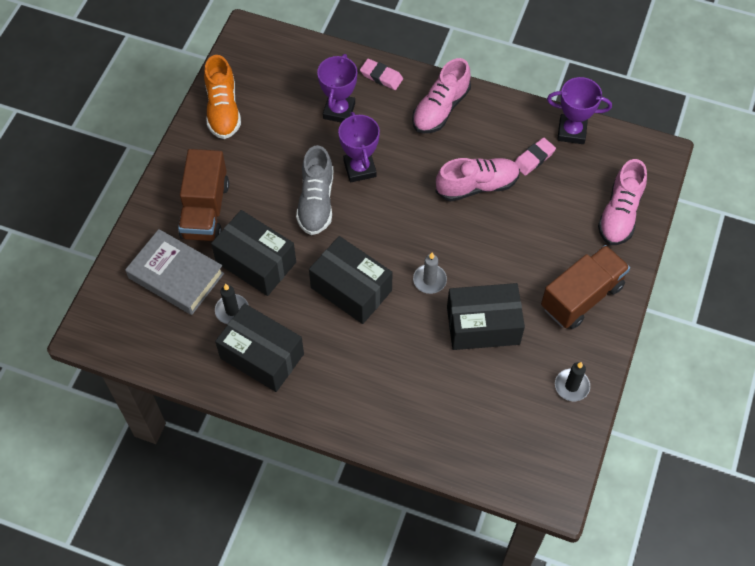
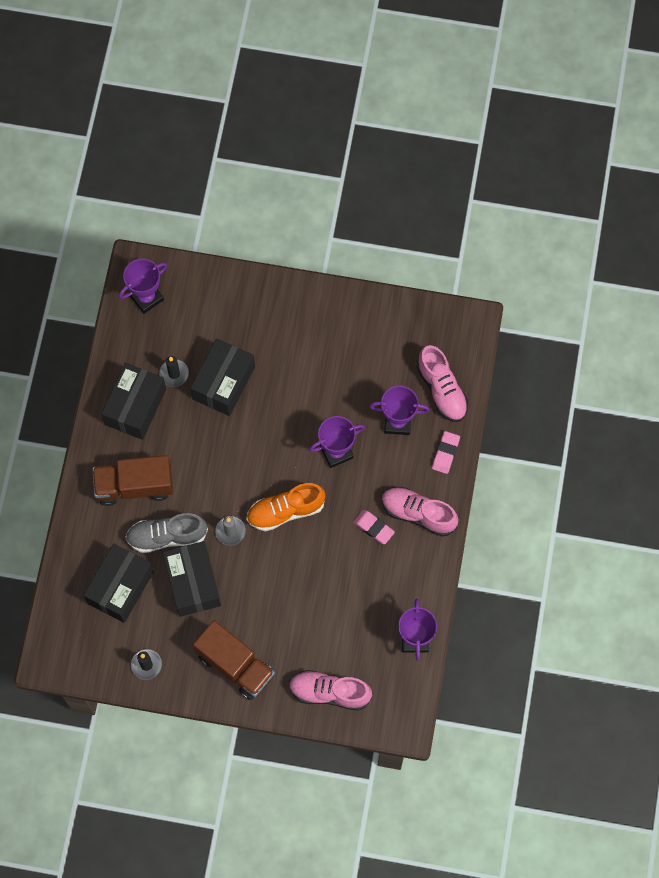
camera: 80 degrees right, 10 degrees up
(131, 326) = (146, 297): none -> purple trophy
(176, 276) = (199, 321): grey book -> none
(205, 210) = (268, 330): brown truck -> brown truck (134, 486)
(223, 109) = (379, 320): orange shoe -> orange shoe (285, 511)
(316, 202) = (294, 421): grey shoe -> grey shoe (167, 536)
(351, 289) = (210, 467): black box -> black box (120, 587)
(477, 186) = (336, 559): pink shoe -> pink shoe (442, 390)
(533, 158) = (377, 607): pink eraser -> pink eraser (373, 528)

